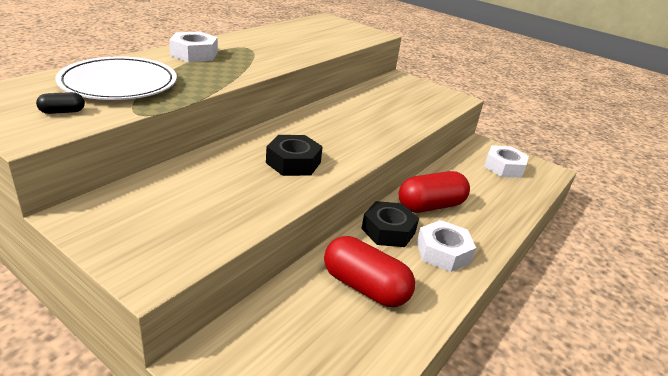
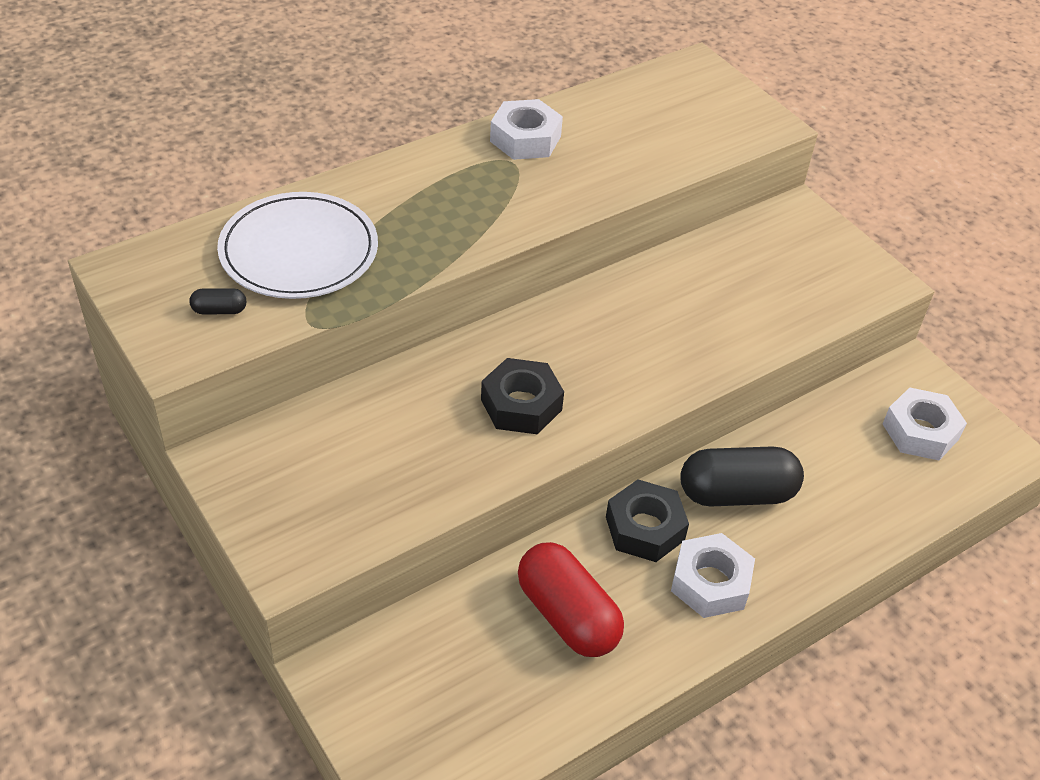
camera: 20 degrees right, 15 degrees up
(194, 54) = (422, 179): white nut -> white nut (525, 139)
(430, 206) = (737, 493): red capsule -> black capsule

